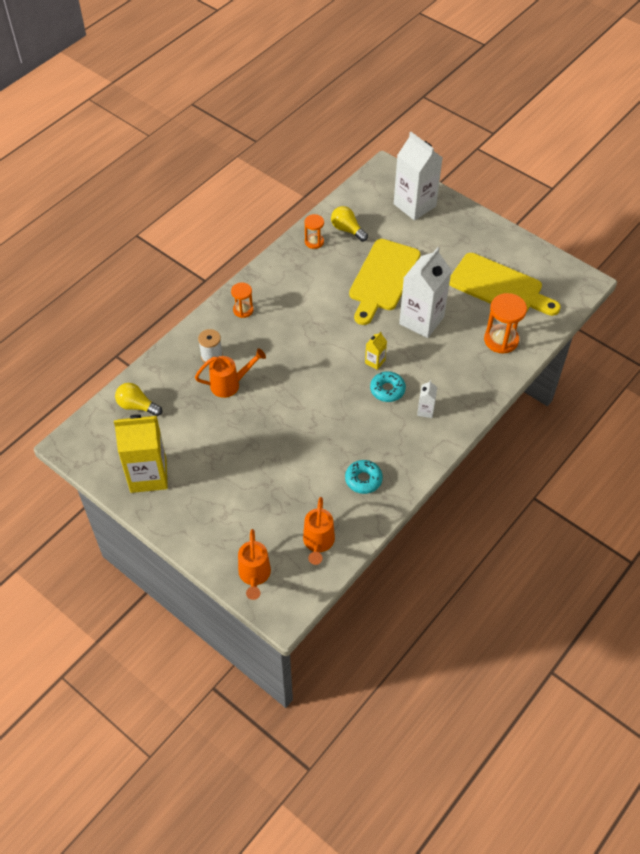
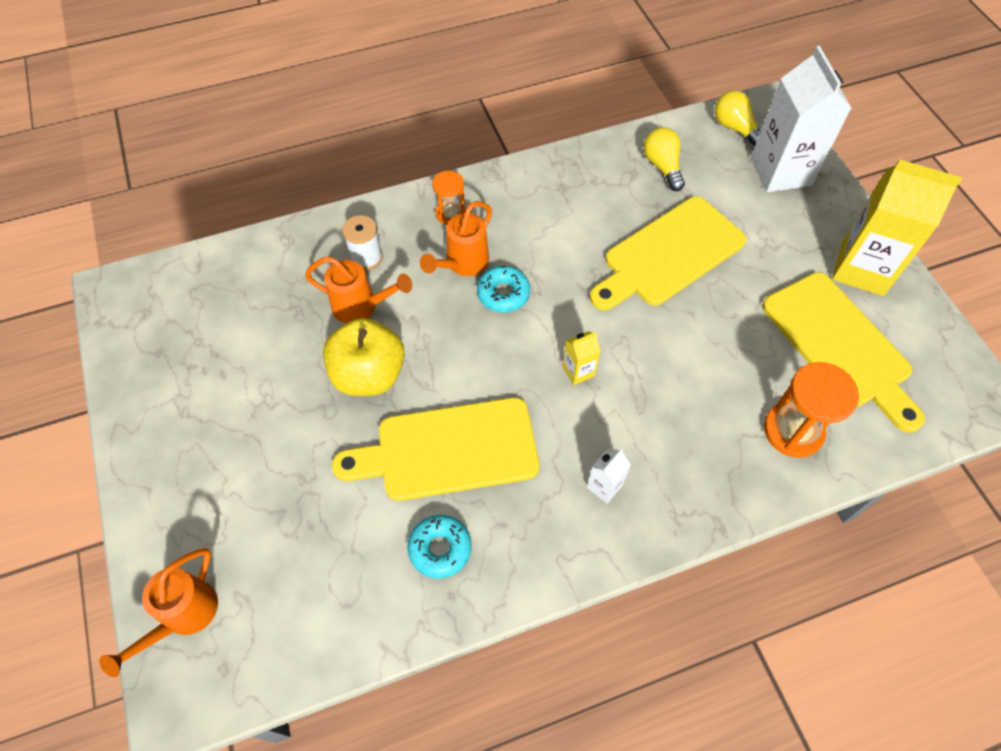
camera: 30 degrees right, 5 degrees up
(137, 406) = (228, 279): yellow light bulb -> yellow light bulb (735, 128)
(148, 475) = (168, 382): yellow carton -> yellow carton (862, 269)
(262, 417) = (369, 375): none -> yellow apple
(314, 242) = (606, 163): orange hourglass -> none
(318, 543) = (305, 617): orange watering can -> orange watering can (462, 264)
(334, 433) = (449, 450): none -> yellow cutting board
(387, 390) = (568, 423): turquoise donut -> turquoise donut (503, 294)
(421, 320) = (687, 341): white carton -> none

